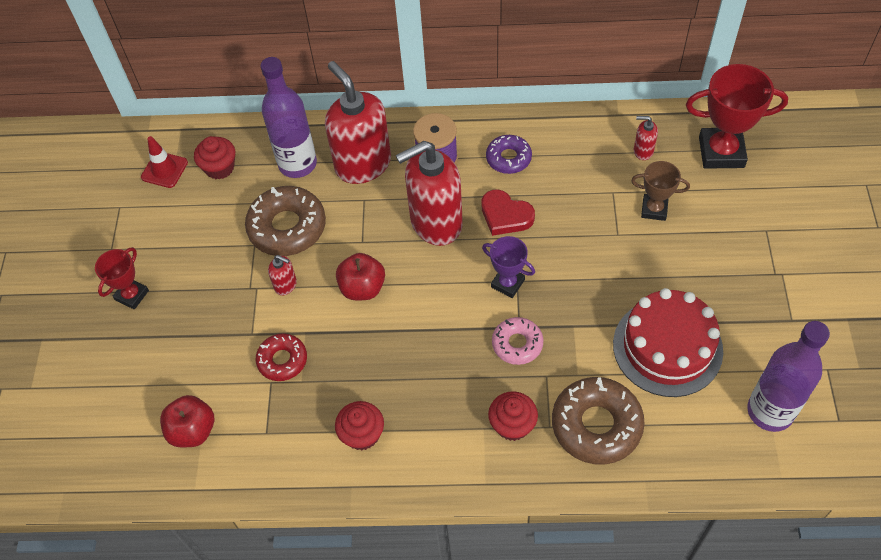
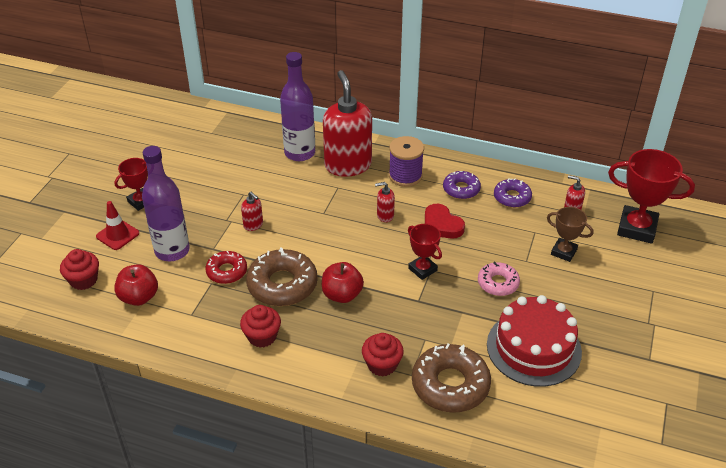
camera: 15 degrees right, 15 degrees down
(164, 170) = (203, 133): red traffic cone -> red traffic cone (117, 235)
(219, 168) = (242, 141): red cupcake -> red cupcake (83, 280)
(287, 227) = (272, 189): brown donut -> brown donut (282, 285)
(362, 288) = (309, 242): red apple -> red apple (342, 295)
(435, 223) = (385, 216): red soap dispenser -> red soap dispenser, size x0.42
(507, 283) = (422, 269): purple trophy -> red trophy
(517, 344) = (411, 311): pink donut -> pink donut (498, 283)
(570, 152) = (512, 197): none -> purple donut
(770, 411) = (603, 418): purple bottle -> purple bottle (172, 251)

